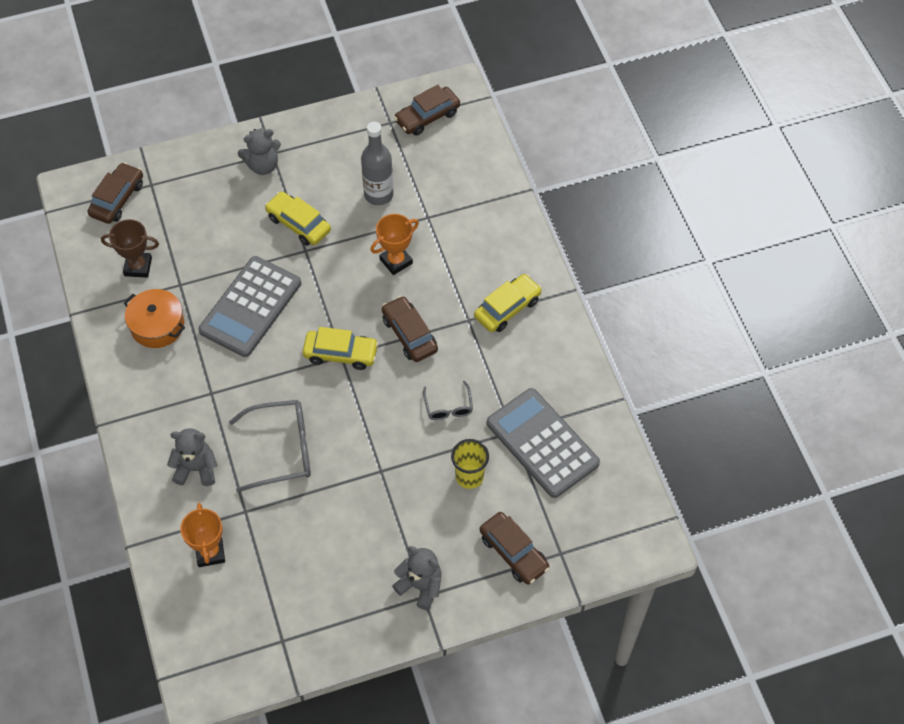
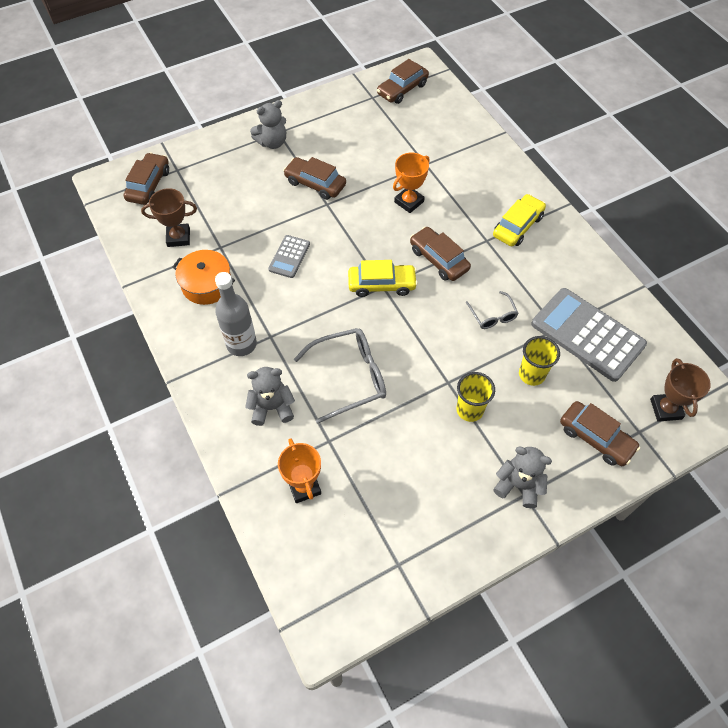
camera: 10 degrees left, 0 degrees up
(250, 307) = (289, 257): grey calculator -> grey calculator, size x0.50
(298, 224) = (315, 183): yellow car -> brown car
(378, 194) = (378, 152): grey bottle -> grey bottle (241, 344)
(394, 503) = (469, 410): none -> yellow cup
(596, 535) = (665, 409): none -> brown trophy

